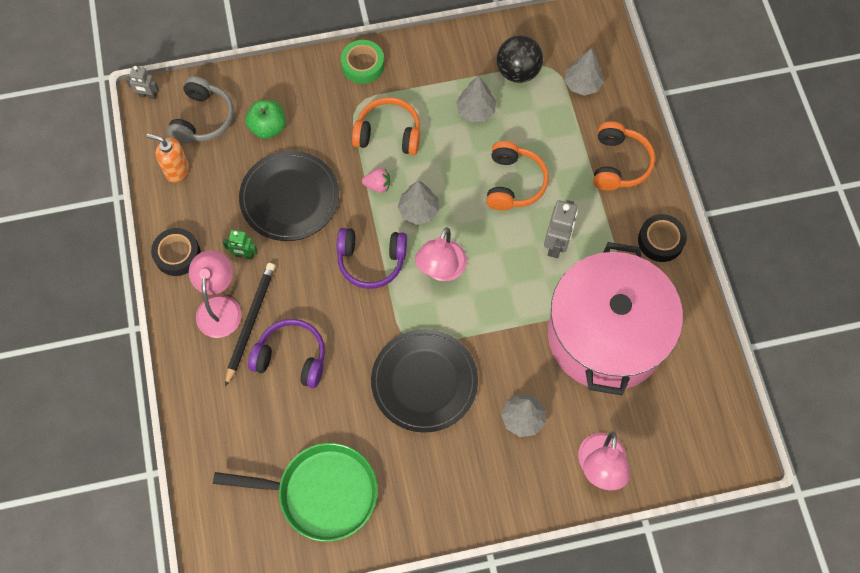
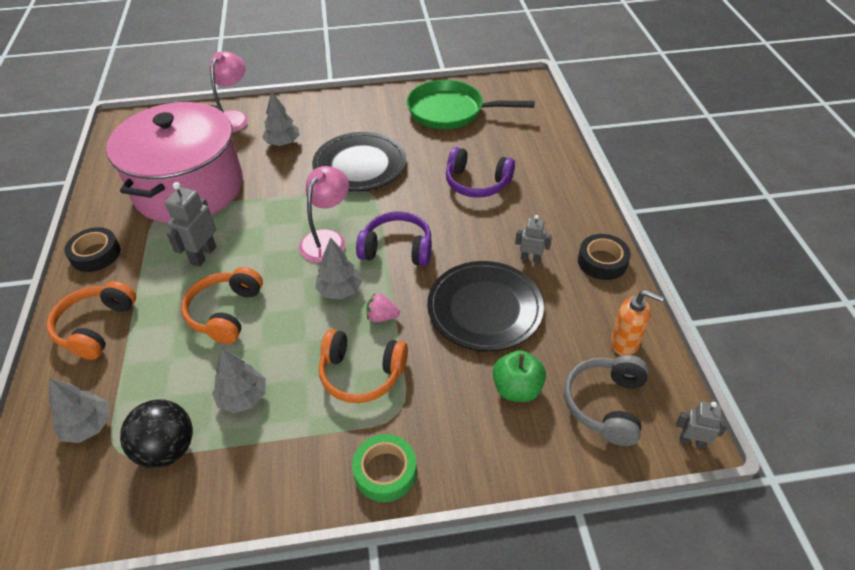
camera: 175 degrees left, 20 degrees down
(220, 306) = (549, 219): pink lamp -> none
(244, 255) = (530, 258): green robot -> grey robot
(250, 322) = (517, 207): black pencil -> none

